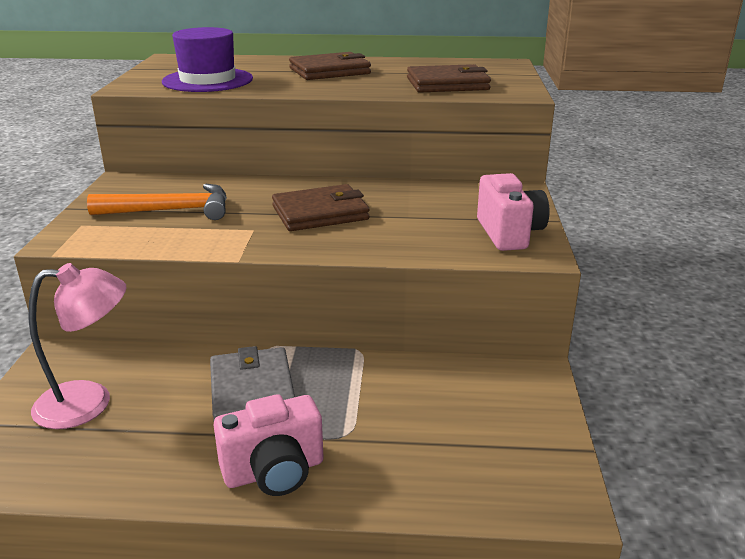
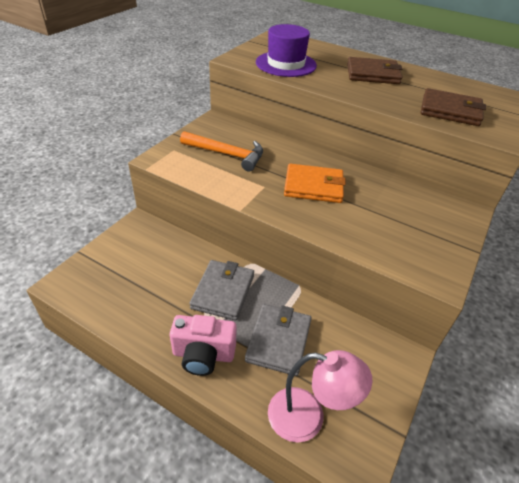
camera: 25 degrees right, 15 degrees up
(89, 403) = (138, 263): pink lamp -> pink lamp (308, 417)
(320, 213) = (313, 186): brown wallet -> orange wallet
(371, 416) = (278, 341): none -> grey wallet
(509, 233) = (431, 251): pink camera -> none

